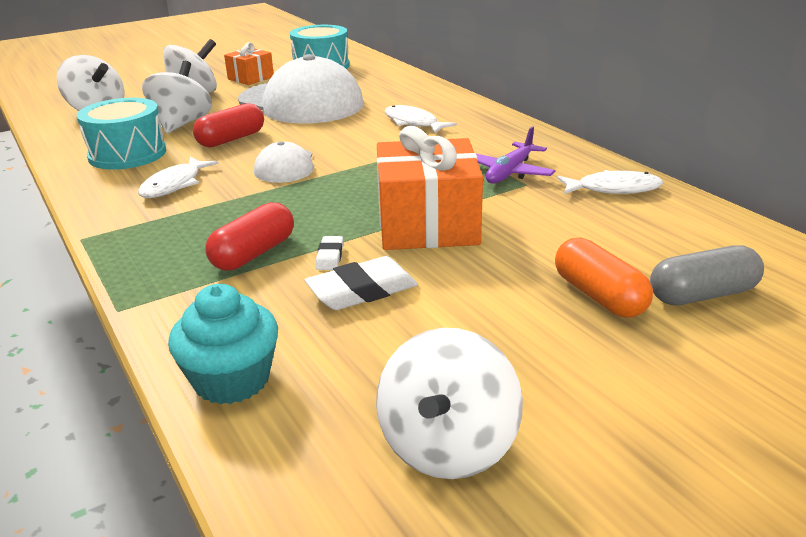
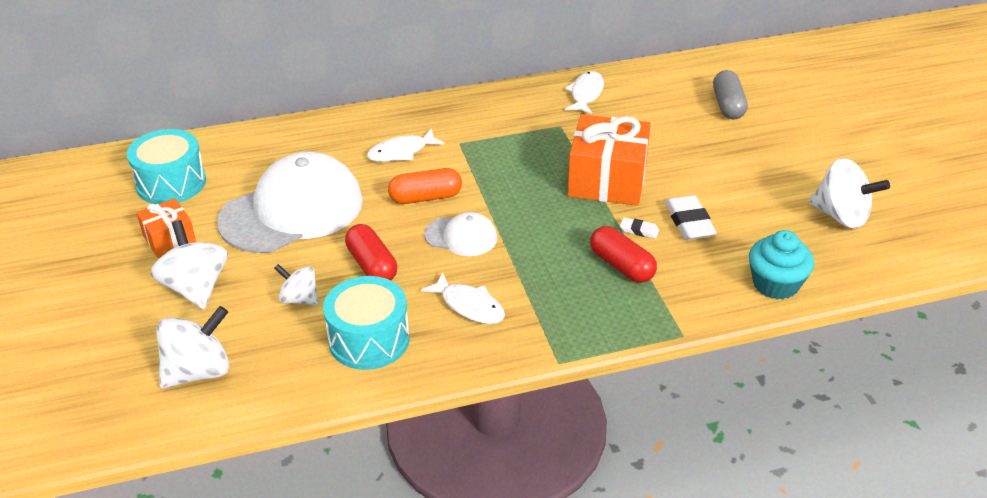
camera: 75 degrees left, 10 degrees up
(182, 124) = (299, 299): white spinning top -> white spinning top, size x0.61
(510, 172) = (536, 127): purple plane -> none
(599, 296) = (720, 138): orange capsule -> orange capsule (425, 197)

